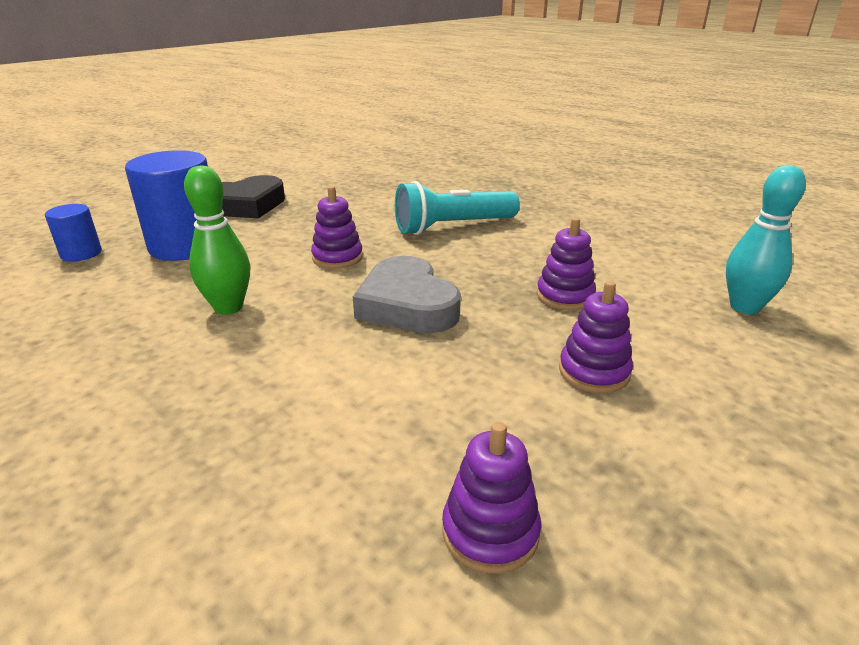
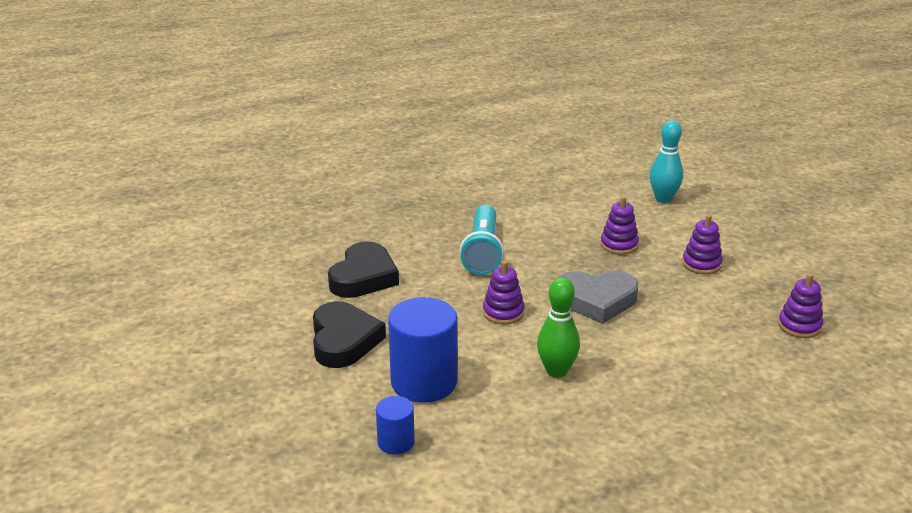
camera: 65 degrees left, 0 degrees up
(356, 192) = (363, 277): none -> black heart

